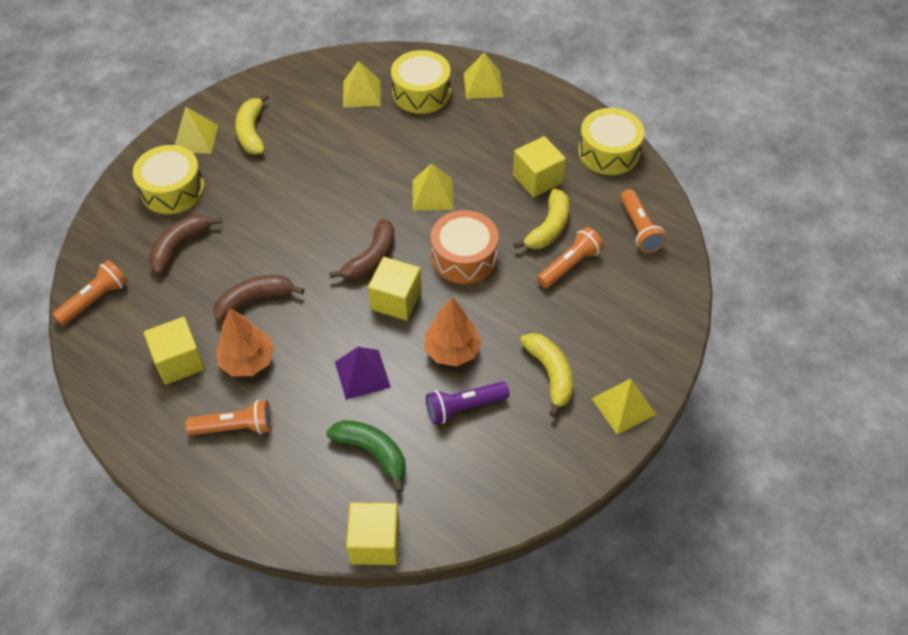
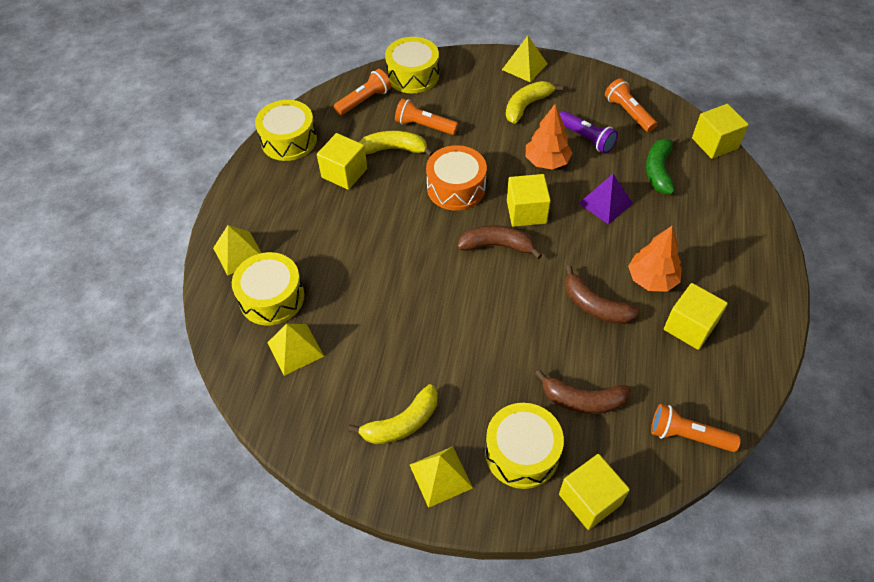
camera: 115 degrees left, 0 degrees up
(107, 212) = (589, 499): none -> yellow cube
(235, 427) = (708, 257): orange flashlight -> orange flashlight (628, 113)
(432, 194) = (401, 234): yellow pyramid -> none
(662, 286) = (413, 75): none -> yellow drum

